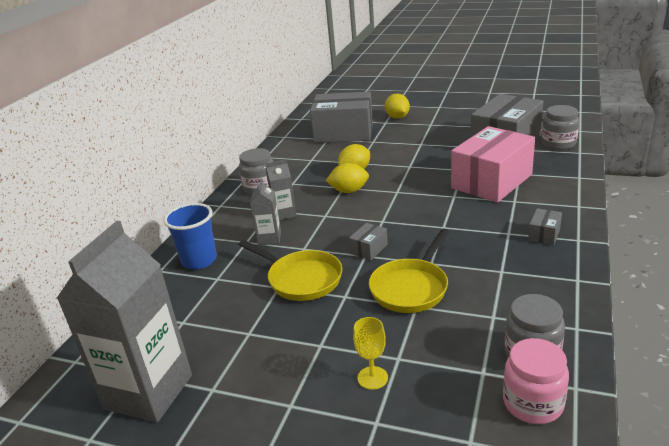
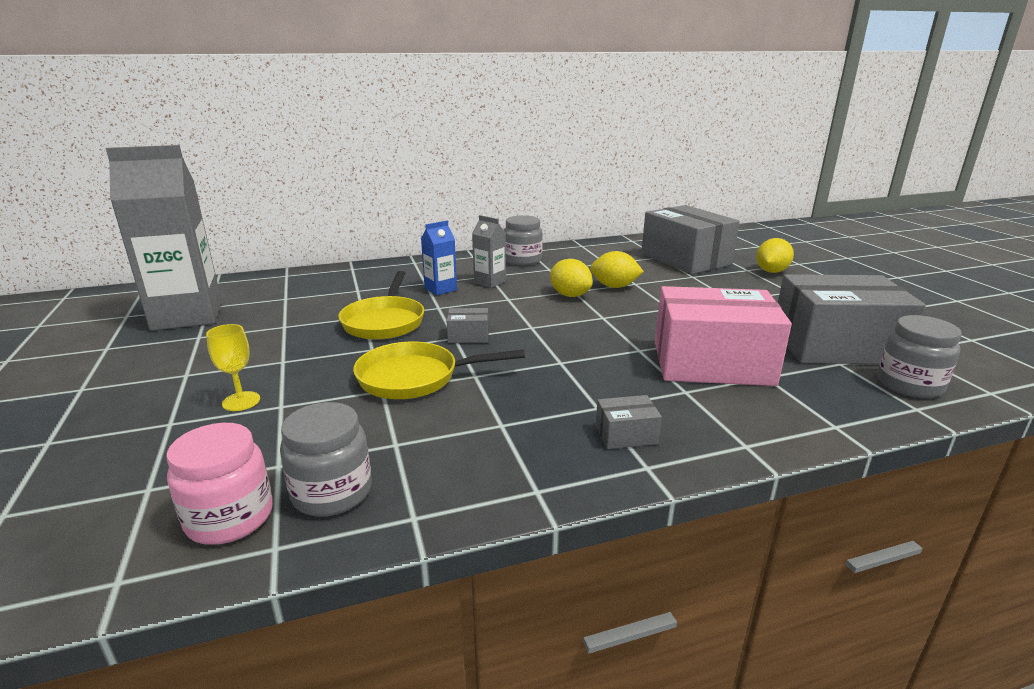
camera: 50 degrees right, 5 degrees down
(199, 260) = (379, 276): blue cup -> none
(269, 238) = (440, 289): grey carton -> blue carton

